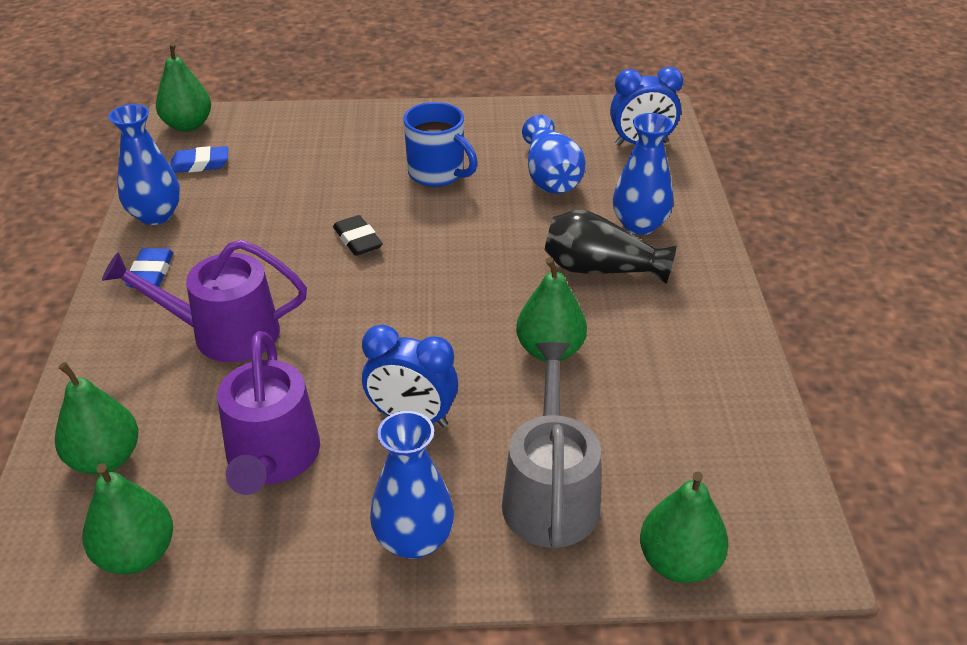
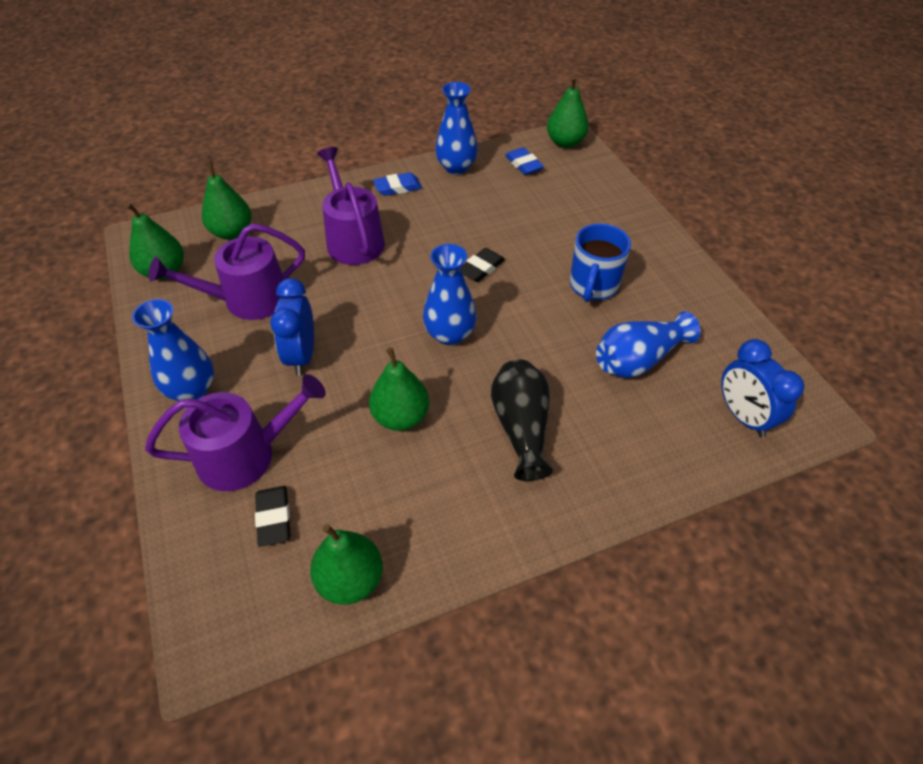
camera: 70 degrees right, 10 degrees up
(550, 494) = (245, 455): grey watering can -> purple watering can
(639, 225) = (603, 443): blue vase -> blue vase (450, 334)
(651, 479) = (274, 518): none -> black eraser
(678, 562) = (192, 554): green pear -> green pear (350, 579)

